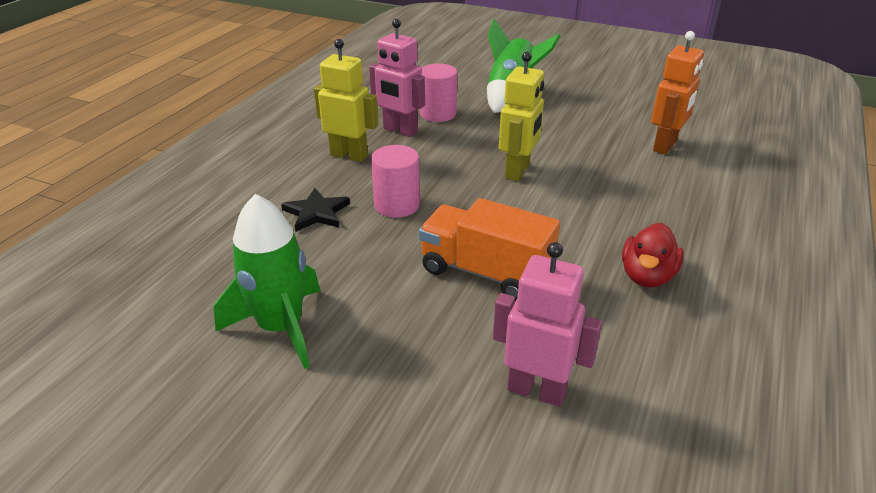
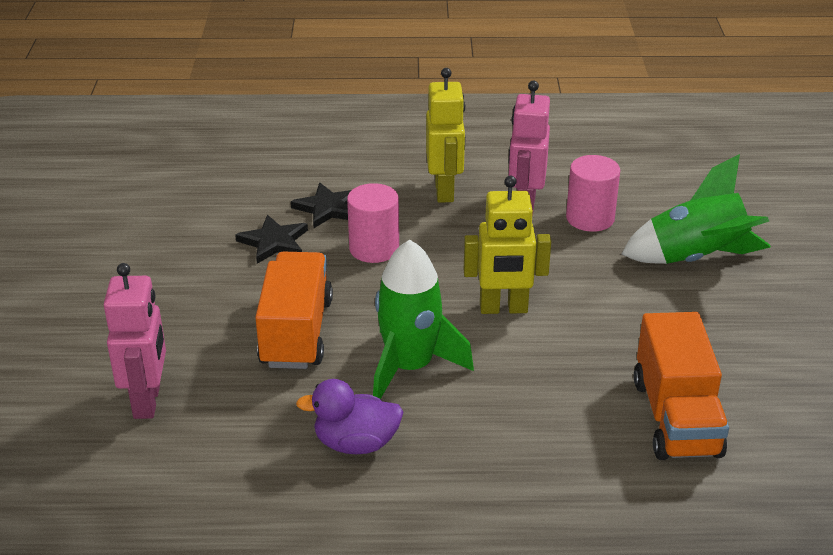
camera: 65 degrees right, 0 degrees up
(281, 327) = (160, 247): green rocket -> green rocket (410, 367)
(340, 253) = (274, 242): none -> black star
(647, 276) = (356, 443): red duck -> purple duck
(665, 146) = (676, 417): orange robot -> orange truck

